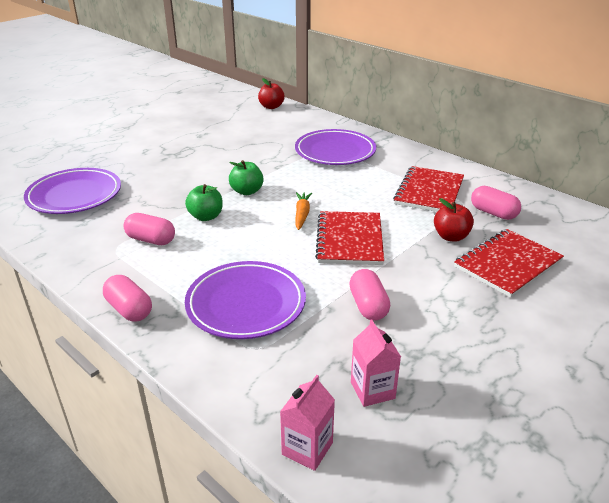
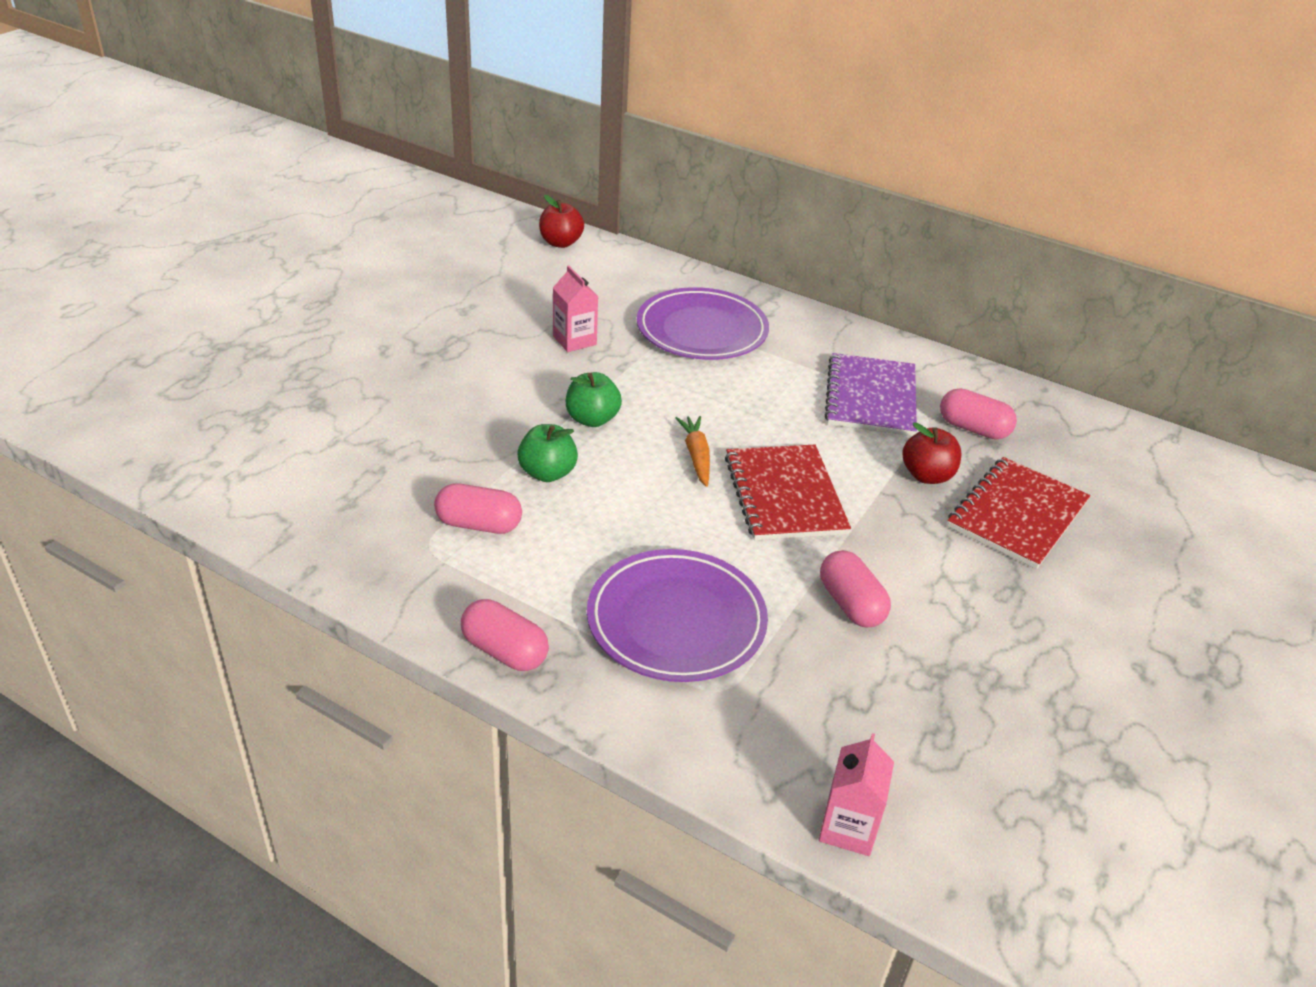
camera: 15 degrees left, 5 degrees up
(74, 195) = (306, 451): purple plate -> none
(372, 390) = (901, 732): pink carton -> pink carton (574, 340)
(429, 191) = (870, 397): red notebook -> purple notebook

